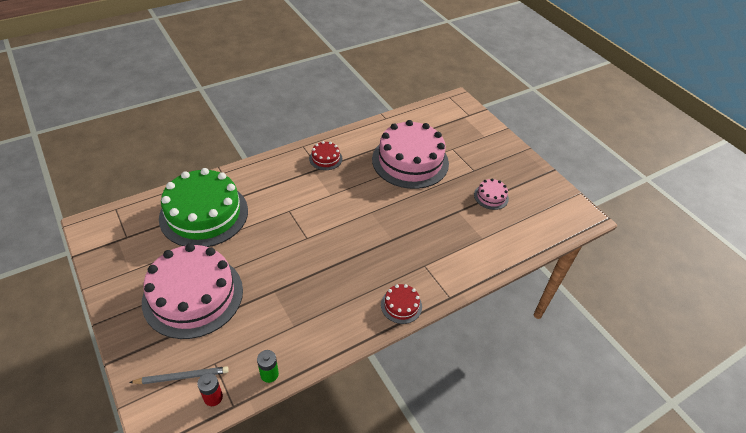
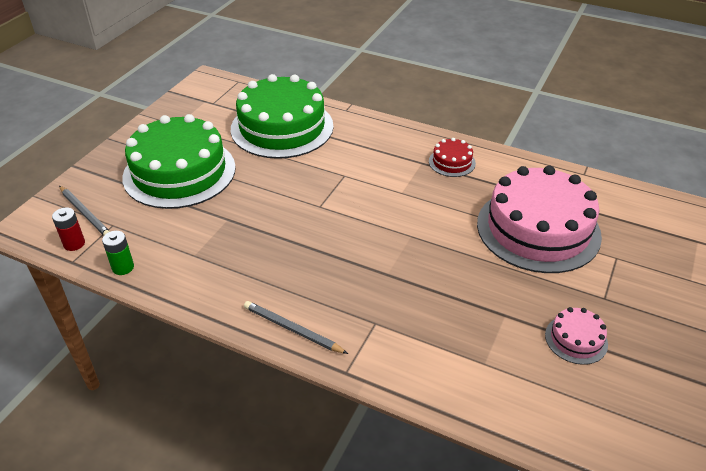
camera: 60 degrees right, 5 degrees down
(193, 295) = (179, 172): pink cake -> green cake
(401, 305) = (292, 329): red cake -> grey pencil

